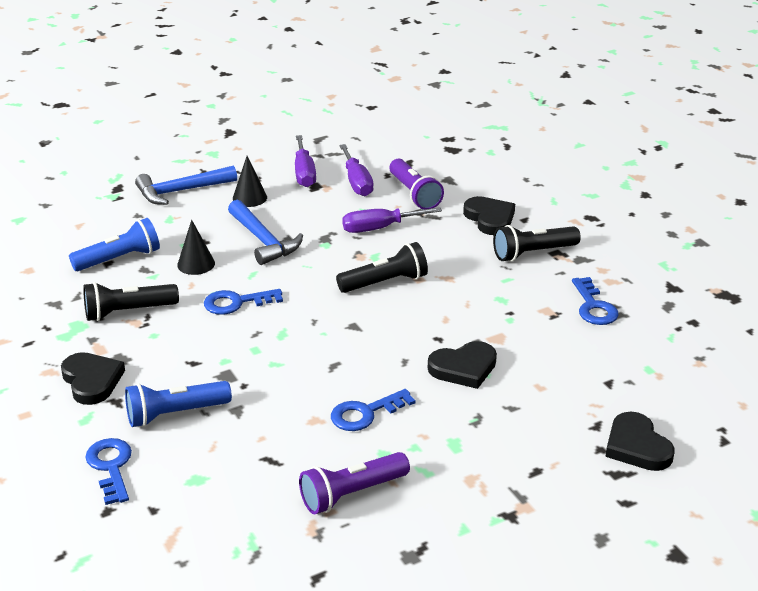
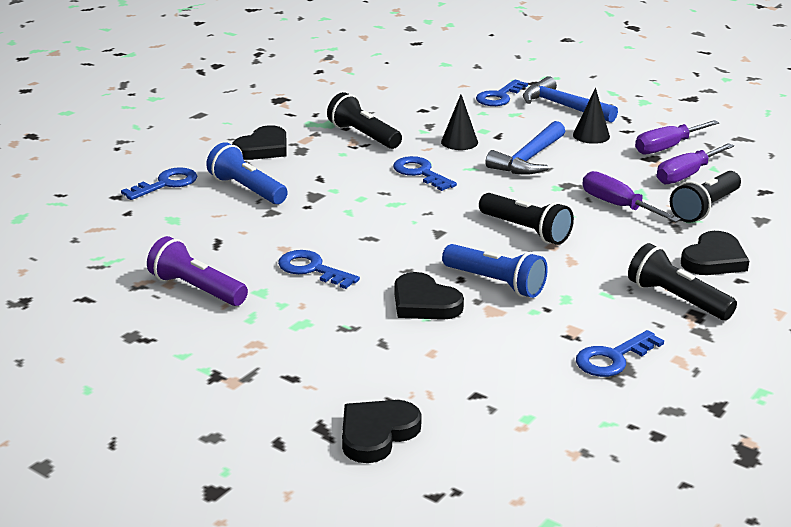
camera: 65 degrees right, 5 degrees down
(119, 259) = (433, 112): blue flashlight -> blue flashlight (496, 283)
(126, 215) = (499, 97): none -> blue key
(414, 194) = (705, 208): purple flashlight -> black flashlight

